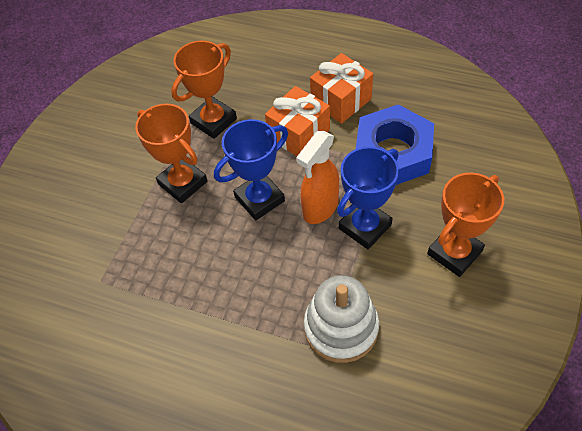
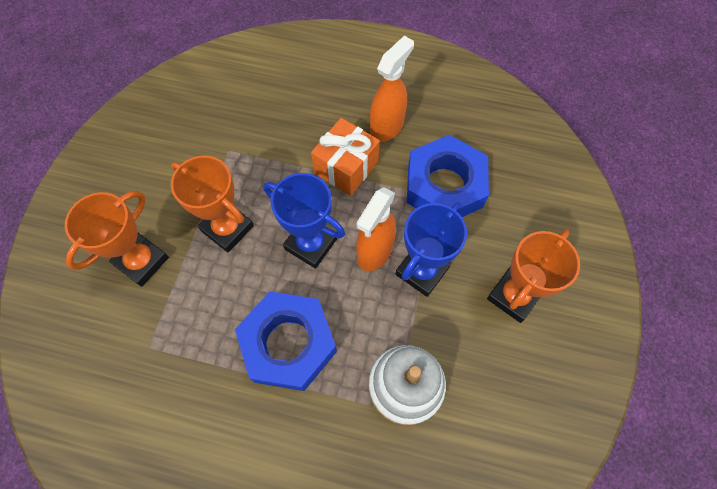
camera: 10 degrees left, 10 degrees up
(213, 121) = (254, 154): orange trophy -> orange trophy (141, 261)
(230, 284) = (288, 343): none -> blue nut
(259, 199) = (310, 244): blue trophy -> blue trophy turned 75 degrees clockwise
(341, 100) = (387, 127): orange gift -> orange spray bottle

